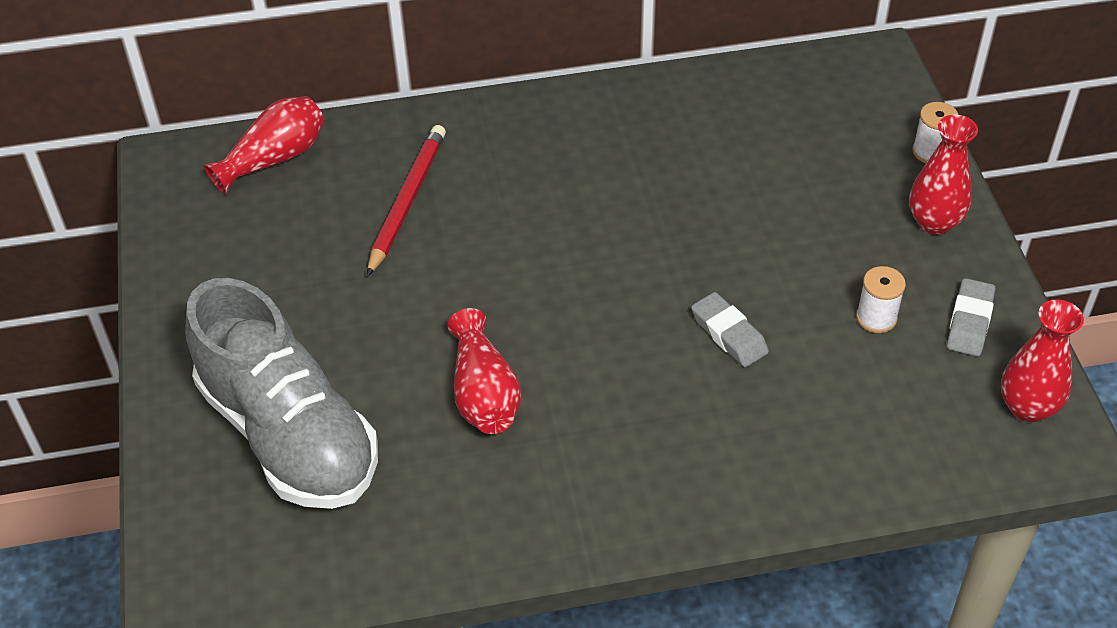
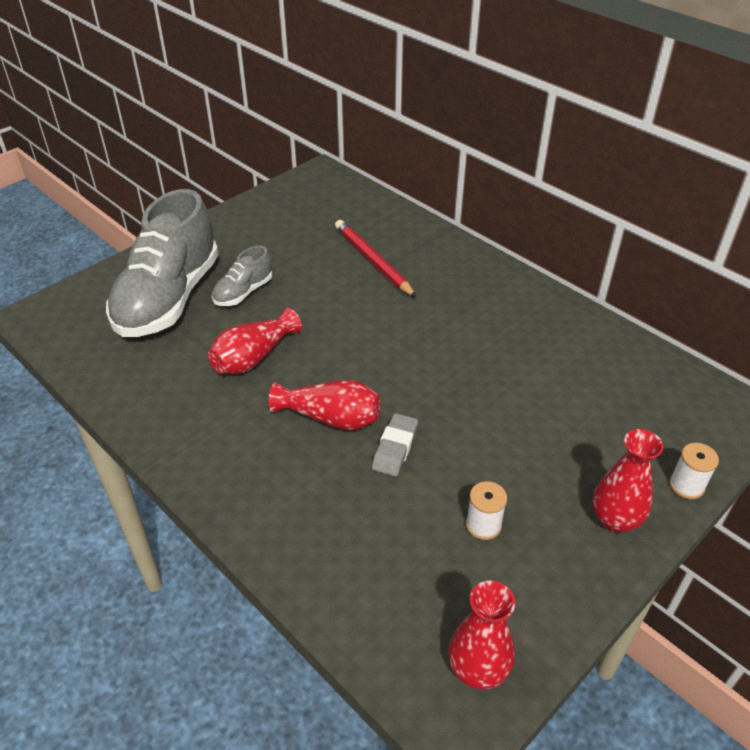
camera: 55 degrees right, 5 degrees down
(274, 158) = (357, 203): red vase -> red vase (331, 418)
(350, 352) = (243, 292): none -> grey shoe
(407, 201) = (373, 261): red pencil -> red pencil turned 105 degrees counterclockwise
(969, 322) = (533, 588): grey eraser -> none

